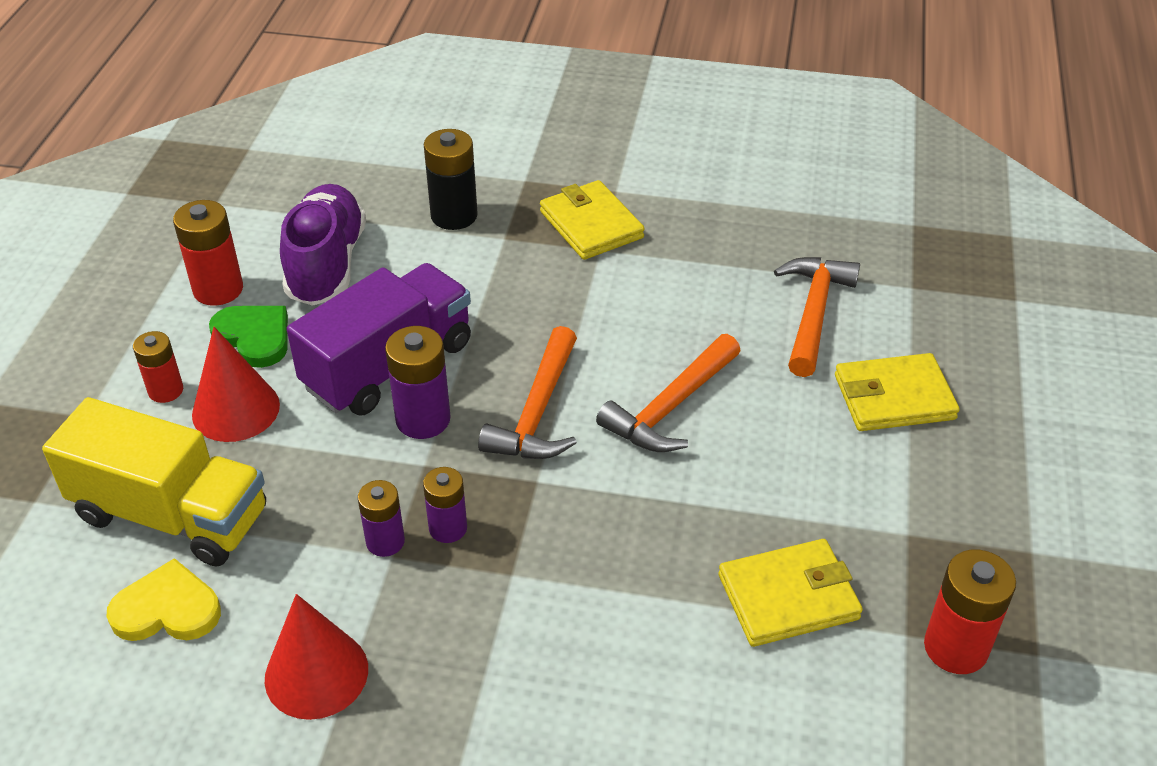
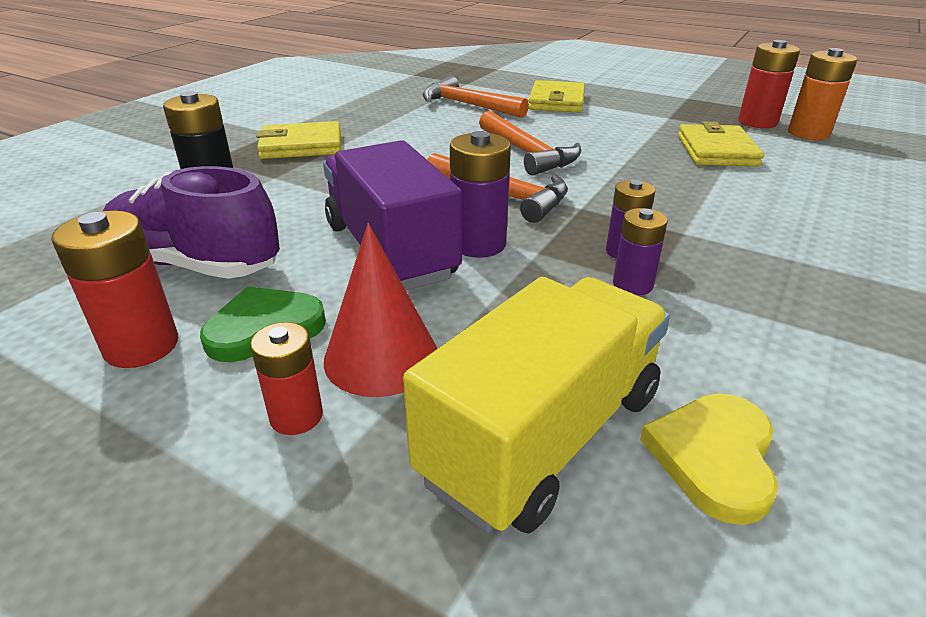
camera: 70 degrees left, 10 degrees down
(316, 673) = (808, 348): red cone -> none
(940, 716) = (808, 133): none -> orange battery

